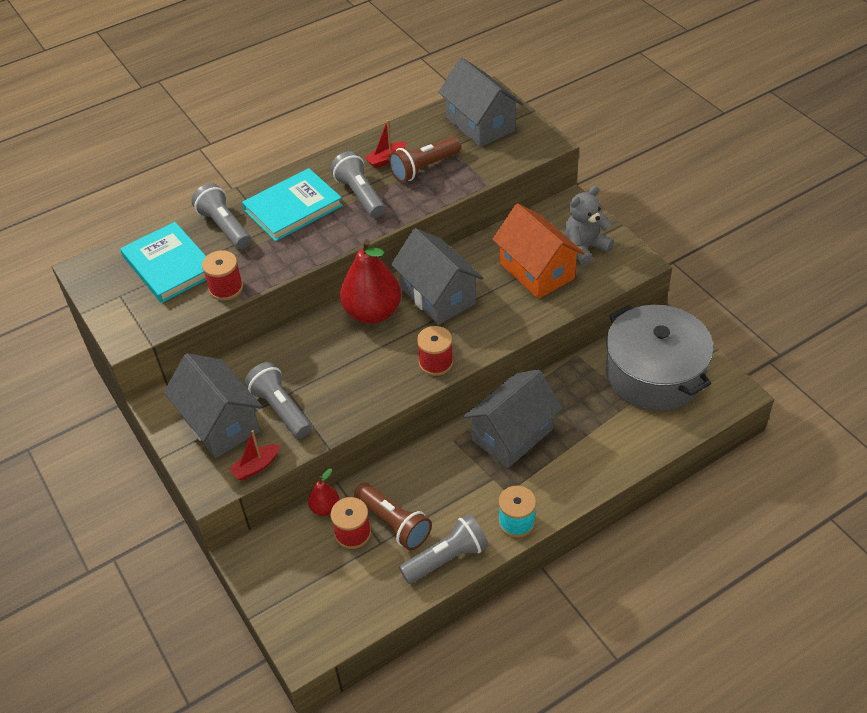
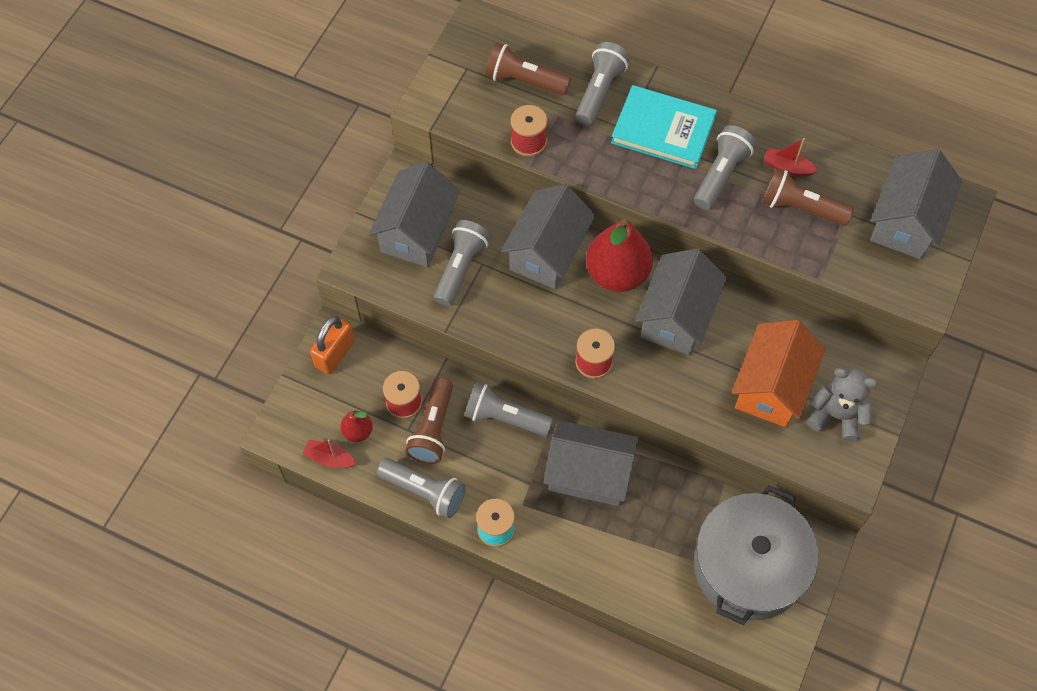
camera: 55 degrees right, 15 degrees up
(169, 265) = (524, 80): turquoise book -> brown flashlight
(256, 467) = (391, 288): red boat -> red boat (329, 458)
(265, 564) = (335, 354): none -> orange padlock
(317, 346) = (547, 252): none -> grey house
(325, 508) = (415, 365): red pear -> red pear (358, 431)
(422, 467) = (505, 417): none -> grey flashlight

